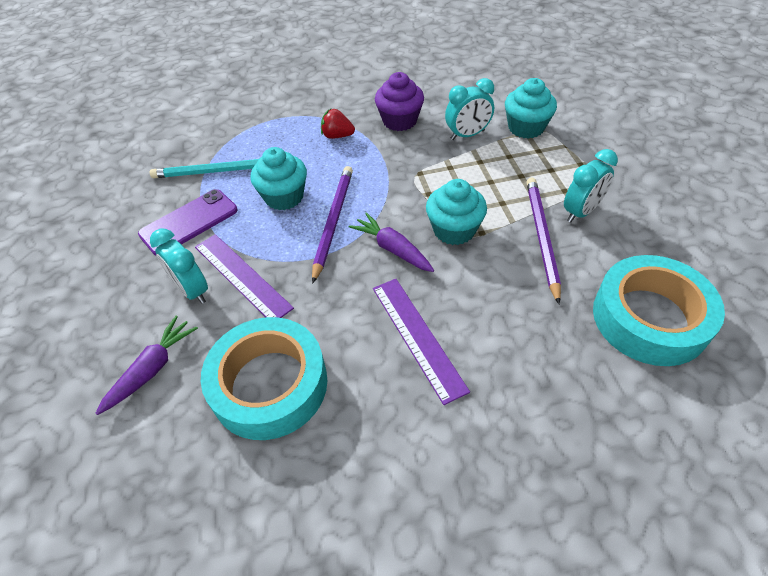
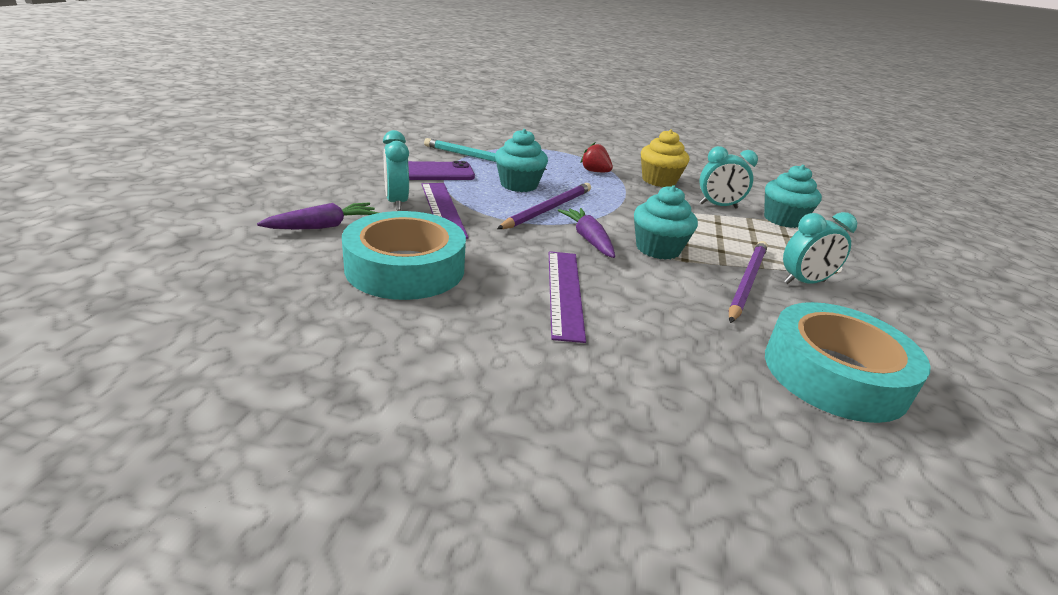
camera: 20 degrees right, 20 degrees down
(399, 121) = (659, 181): purple cupcake -> yellow cupcake

